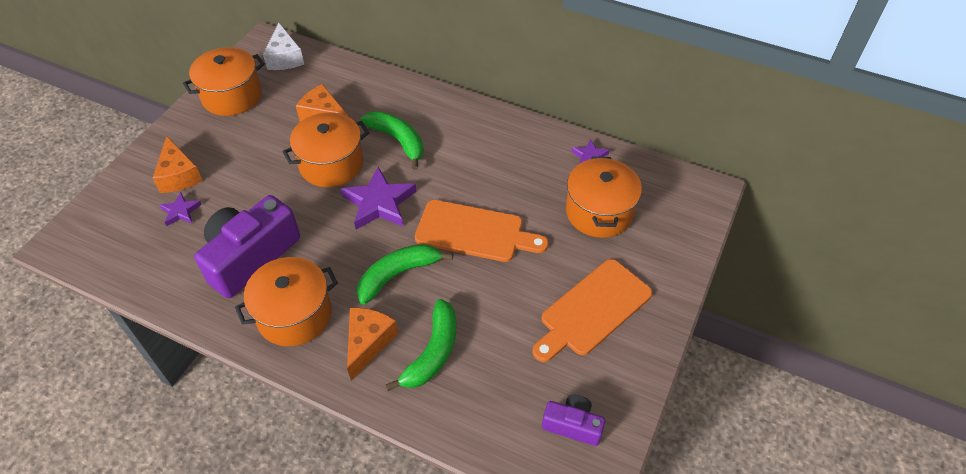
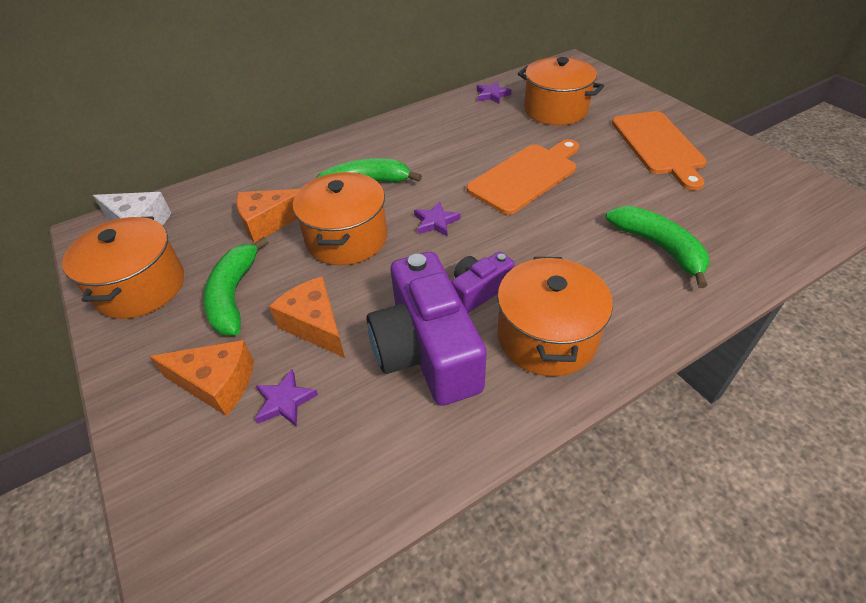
camera: 55 degrees left, 5 degrees down
(368, 342) = (622, 289): orange cheese -> orange cheese (315, 325)
(379, 203) = (436, 222): purple star -> purple star, size x0.53
(398, 274) = (543, 239): green banana -> green banana (234, 295)
(572, 425) = (778, 194): purple camera -> purple camera (479, 290)

